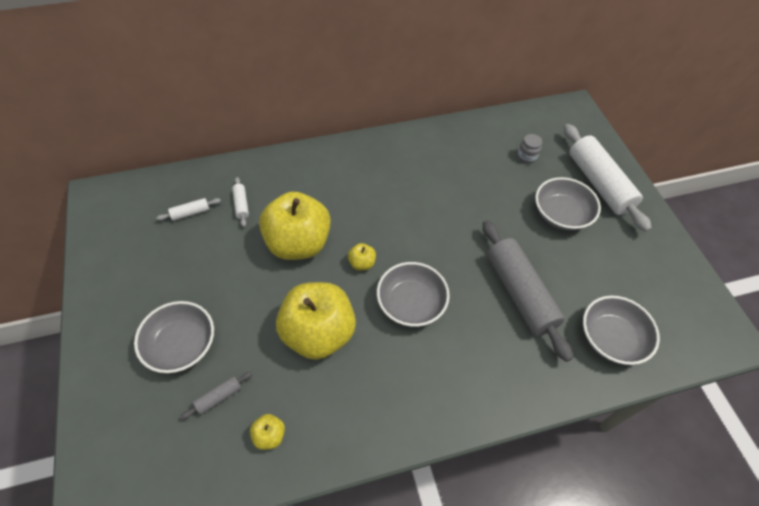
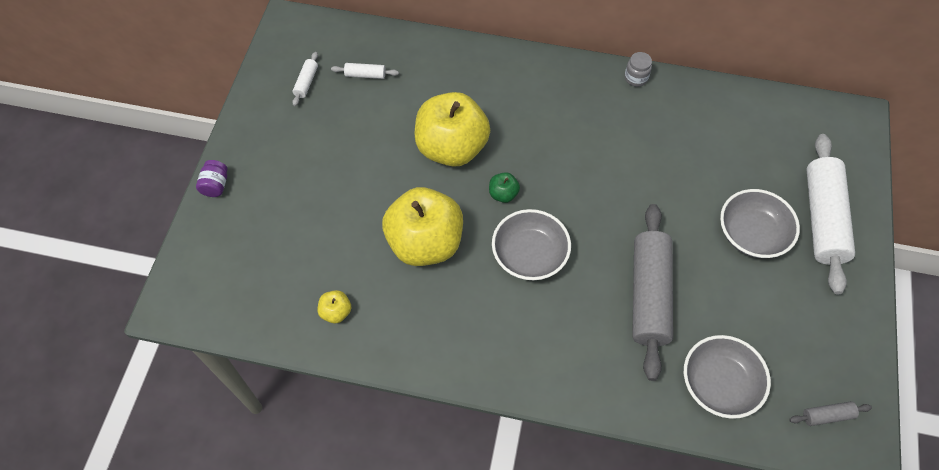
camera: 30 degrees right, 5 degrees up
(89, 370) = (216, 185): none -> purple jar
(181, 345) = (300, 198): grey bowl -> none
(219, 397) = (310, 259): grey rolling pin -> grey rolling pin (827, 415)
(241, 205) = (417, 86): white rolling pin -> white rolling pin (306, 82)
(362, 263) = (503, 194): yellow apple -> green apple
(526, 157) = (754, 154): grey jar -> grey jar (636, 78)

